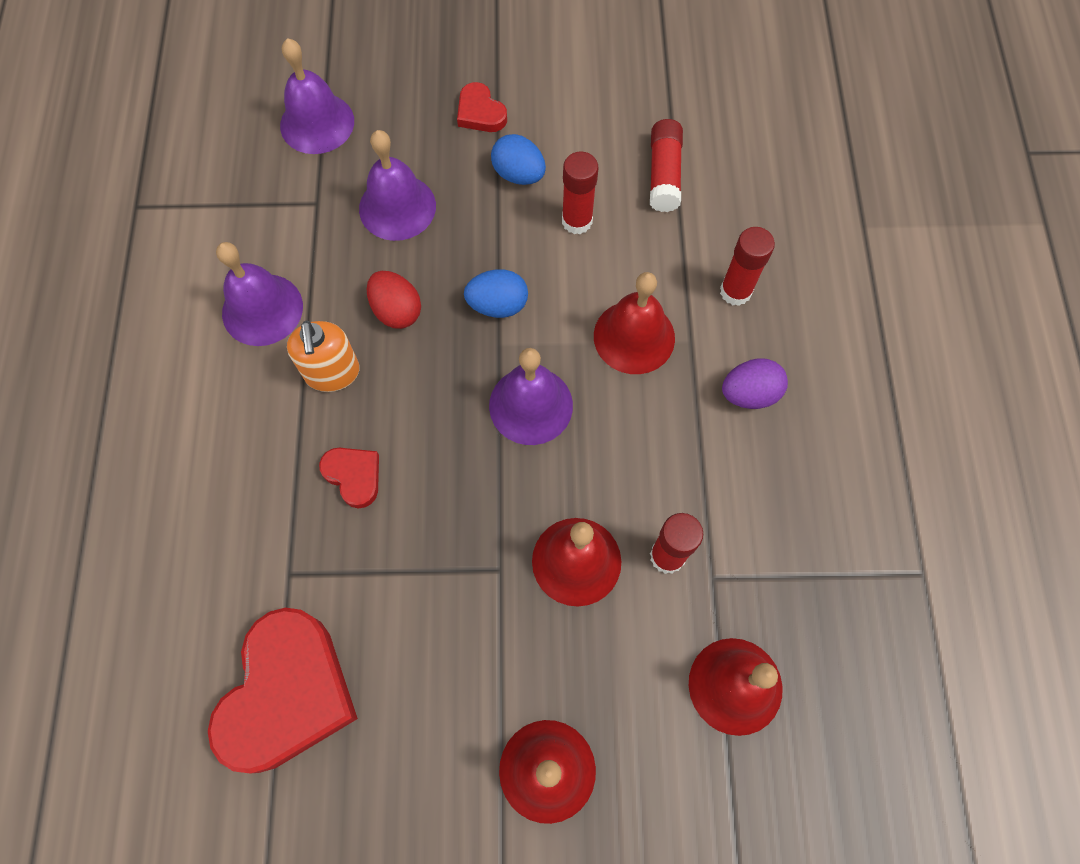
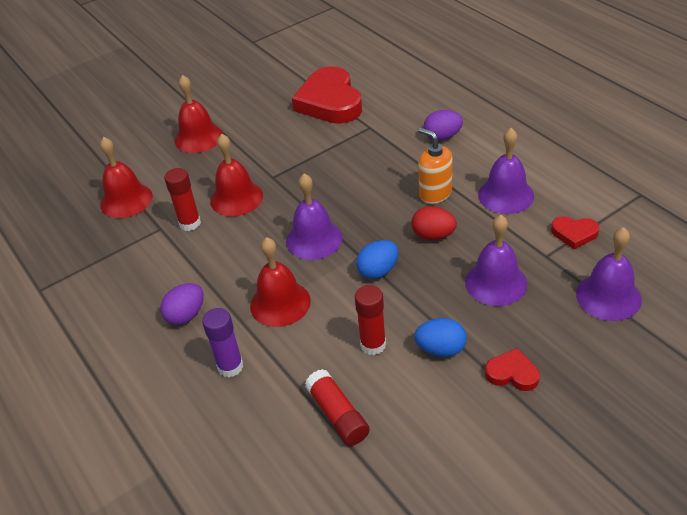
camera: 150 degrees right, 25 degrees down
(221, 469) = (442, 137): none -> purple egg
(353, 476) = (377, 167): red heart -> red heart (574, 234)
(735, 291) = (230, 366): red glue stick -> purple glue stick

